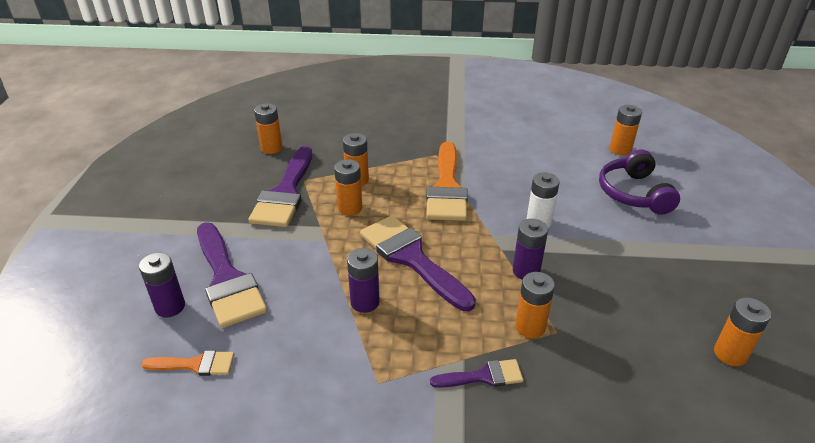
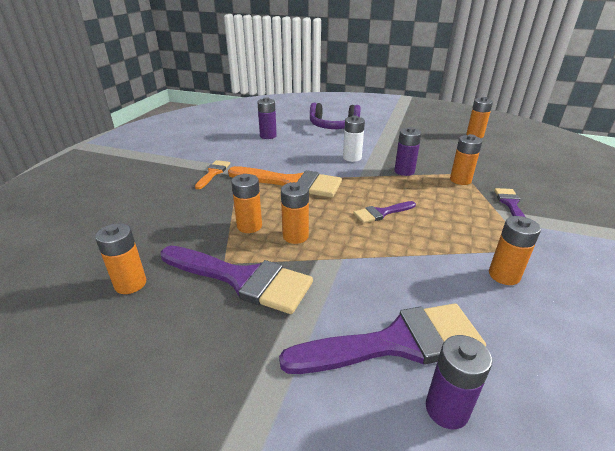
camera: 75 degrees left, 5 degrees down
(195, 364) = (545, 379): orange brush -> orange brush (213, 173)
(365, 302) = (436, 244): purple battery -> purple battery (268, 136)
(412, 258) = (381, 213): purple brush -> purple brush, size x0.51
(620, 150) = (284, 120): orange battery -> orange battery (504, 275)

